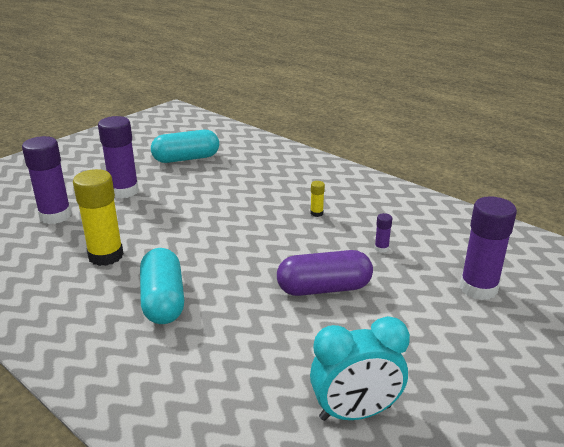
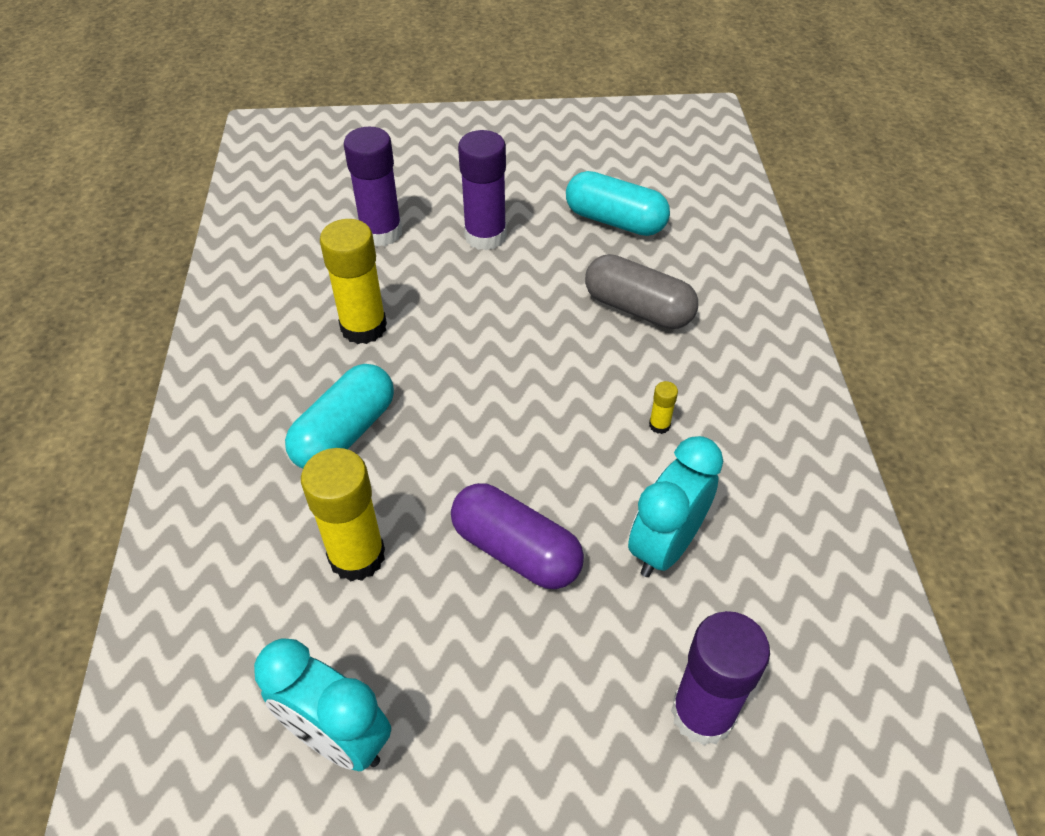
camera: 45 degrees right, 20 degrees up
(245, 182) = (638, 309): none -> grey capsule
(250, 341) = (357, 556): none -> yellow glue stick
(381, 248) = (665, 546): purple glue stick -> turquoise clock

